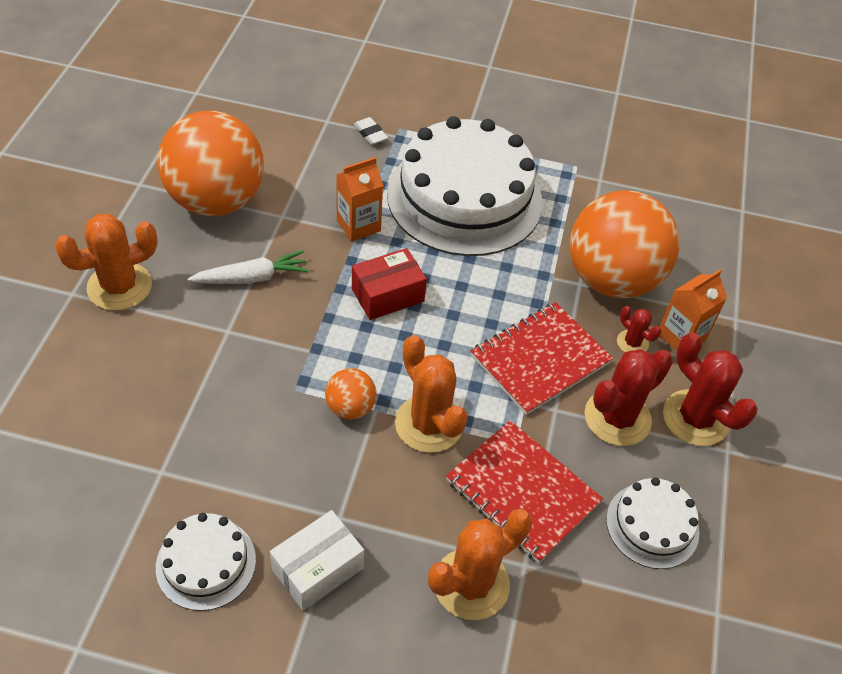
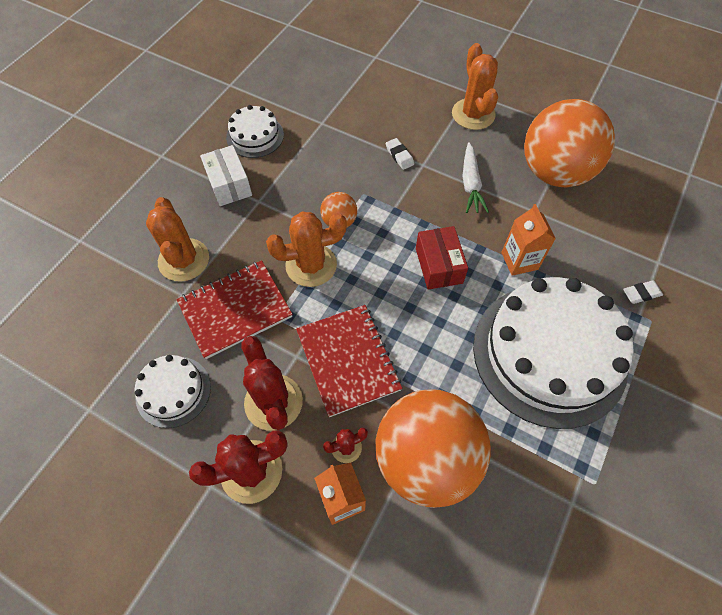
camera: 110 degrees right, 10 degrees up
(216, 359) = (399, 156): none -> white eraser

